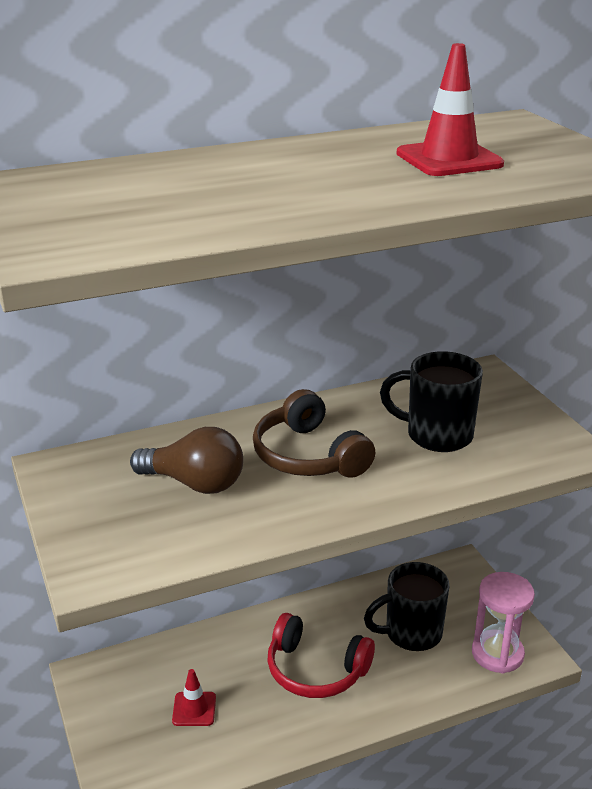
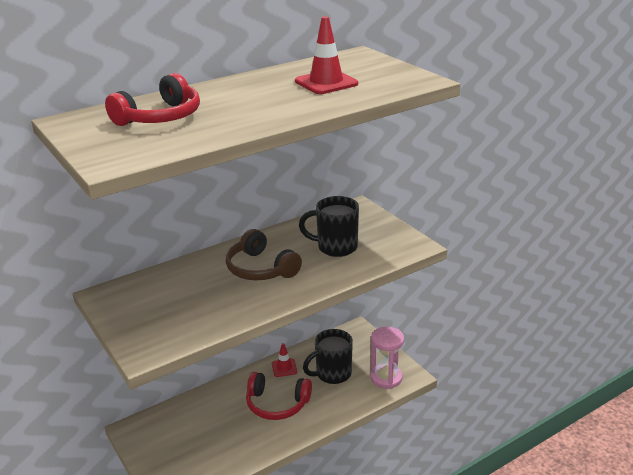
camera: 10 degrees left, 0 degrees up
(159, 189) = (160, 117): none -> red headphones
(194, 483) = (194, 293): brown light bulb -> none
(194, 709) = (205, 438): red traffic cone -> red traffic cone (284, 368)

